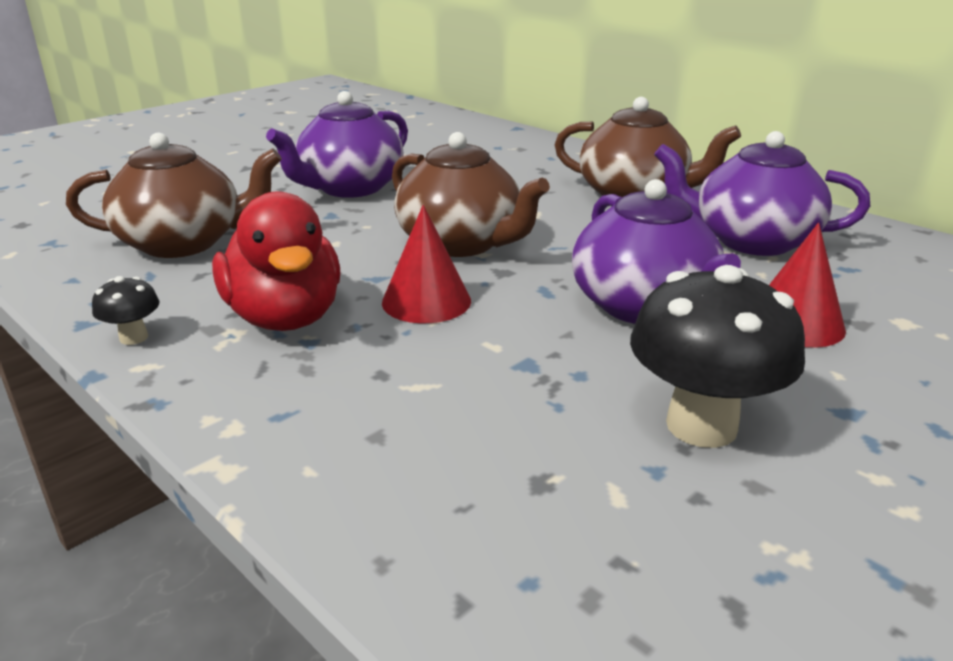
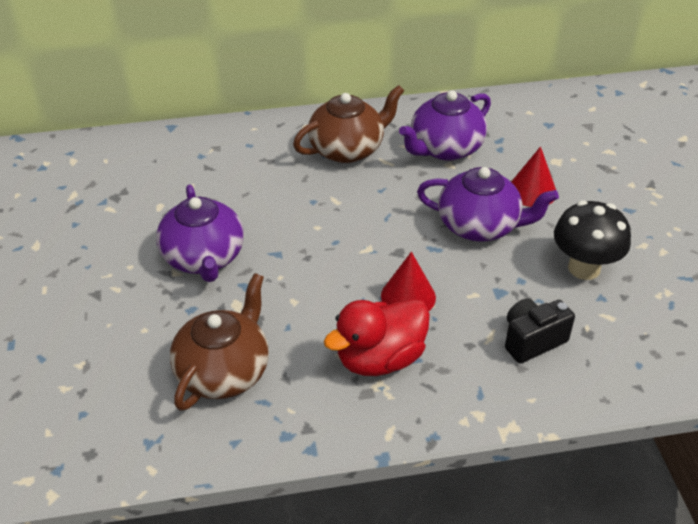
camera: 55 degrees left, 15 degrees up
(134, 338) = (351, 430): black mushroom -> none
(285, 318) = (380, 359): red duck -> red duck turned 135 degrees clockwise
(453, 427) = (532, 340): none -> black camera
(461, 243) = (347, 250): brown teapot -> none

